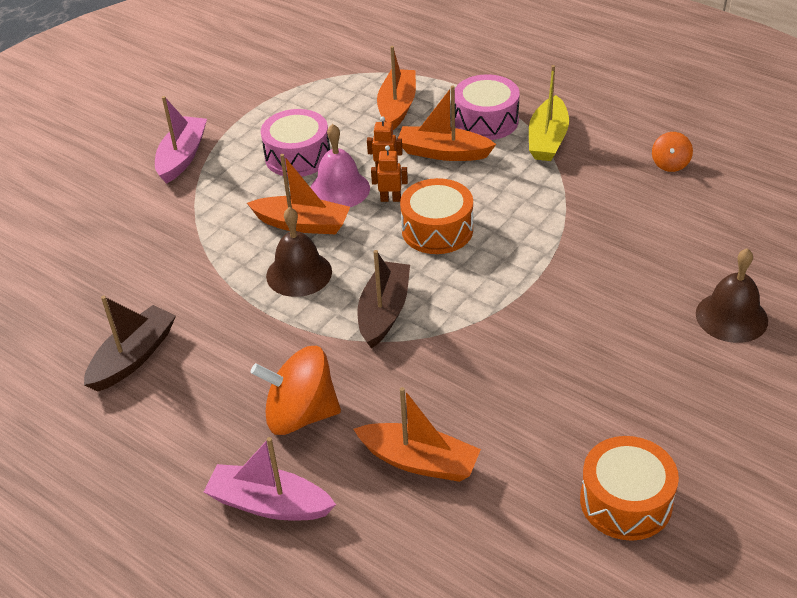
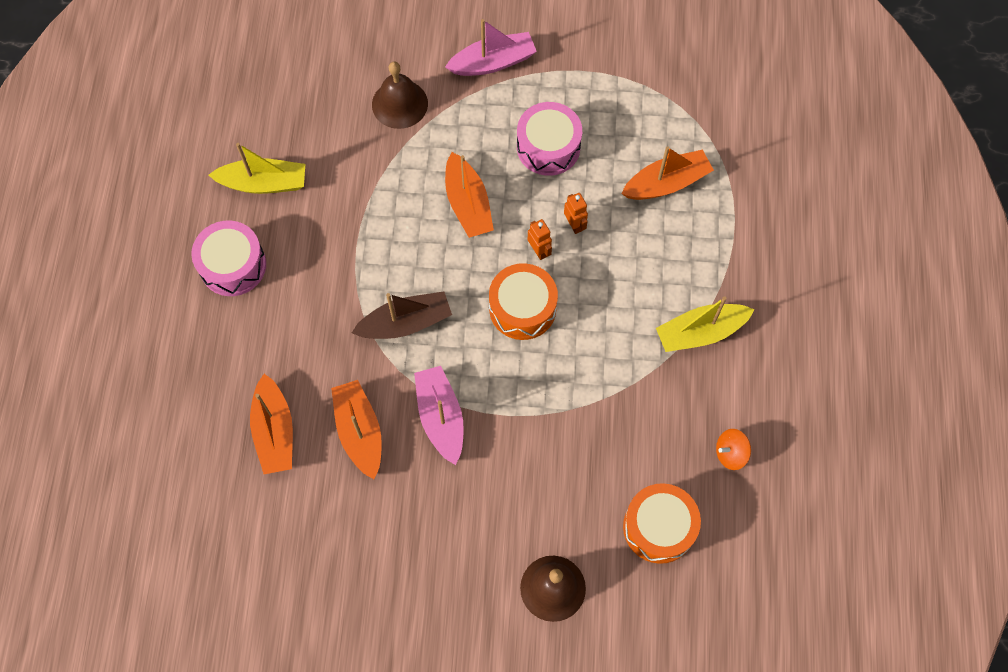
camera: 55 degrees right, 25 degrees up
(133, 357) = (264, 183): brown boat -> yellow boat
(269, 504) = (187, 356): pink boat -> pink boat (440, 417)
(299, 273) = (411, 237): brown bell -> brown bell (399, 104)
(300, 415) = (273, 328): orange spinning top -> none
(339, 189) = (526, 205): pink bell -> none
(443, 153) = (626, 257): orange boat -> orange boat (359, 431)
(486, 121) = (694, 267): pink drum -> pink drum (233, 265)
(626, 501) = (313, 590): orange drum -> orange drum (659, 527)

